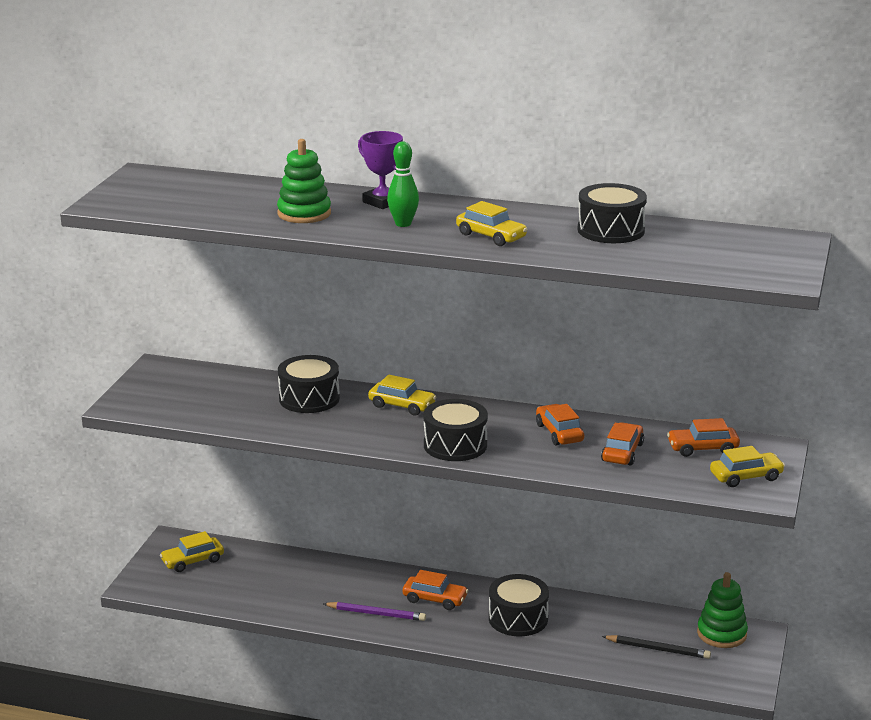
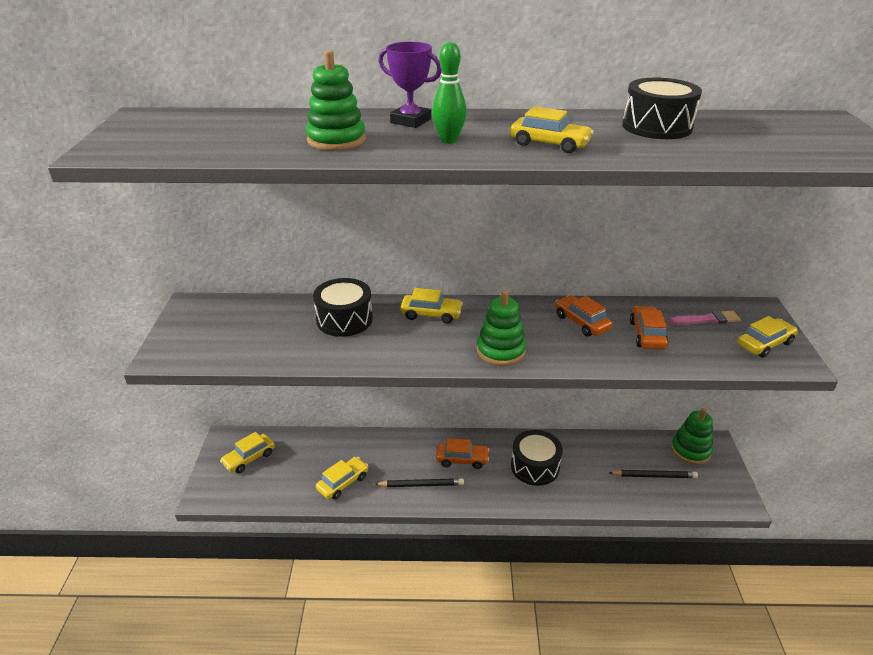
camera: 15 degrees left, 10 degrees up
(289, 598) = (343, 482): none -> yellow car
(376, 614) = (421, 485): purple pencil -> black pencil
(455, 445) = (500, 351): black drum -> green stacking toy
(702, 448) = (707, 319): orange car -> pink brush

